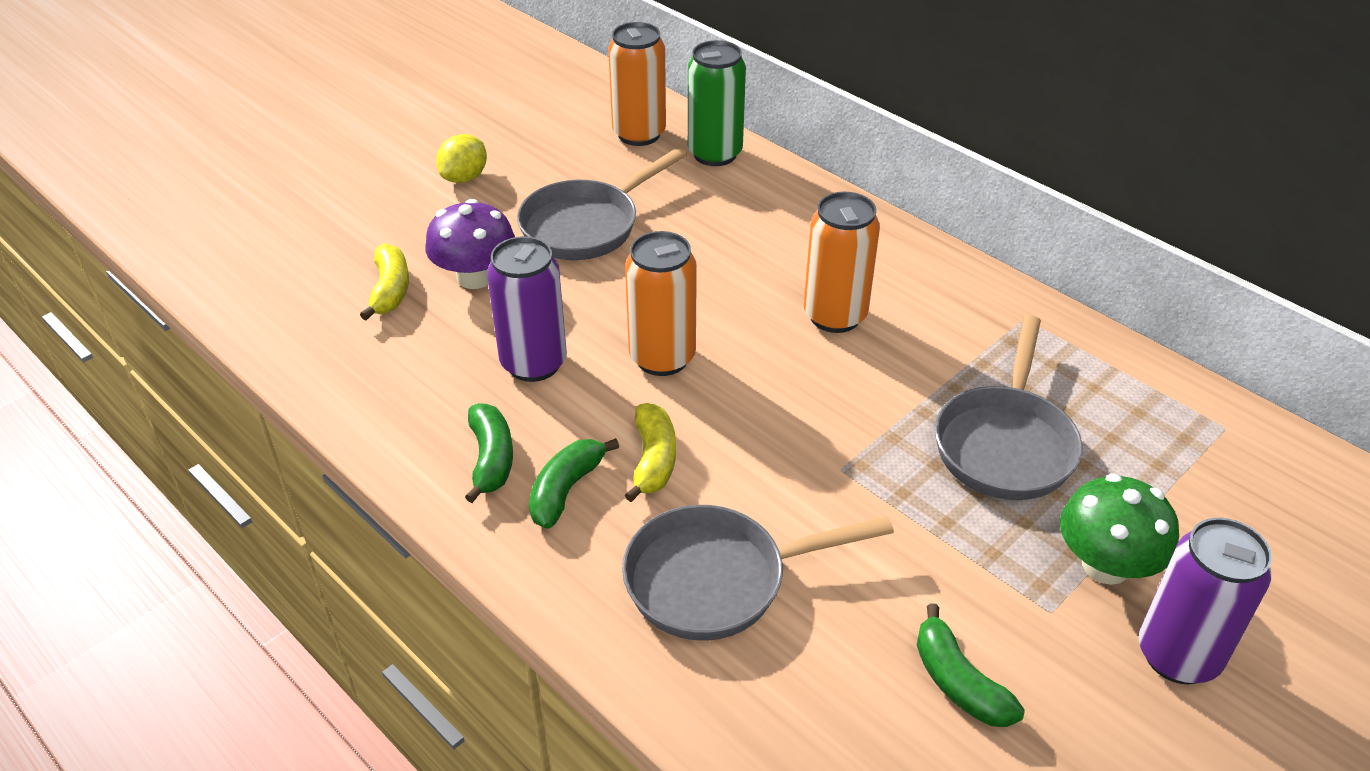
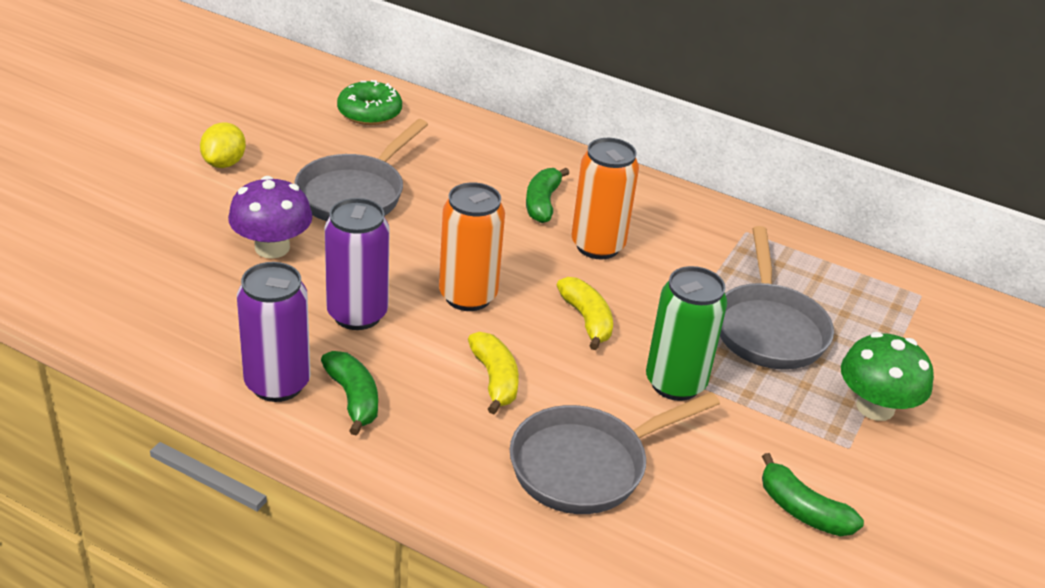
camera: 20 degrees left, 5 degrees down
(390, 290) = (196, 267): yellow banana -> yellow banana (587, 320)
(566, 490) = (430, 414): green banana -> green banana (542, 203)
(639, 134) = (369, 112): orange can -> green donut
(715, 154) = (443, 124): green can -> green can (675, 383)
(1178, 655) = (949, 463): purple can -> purple can (277, 384)

